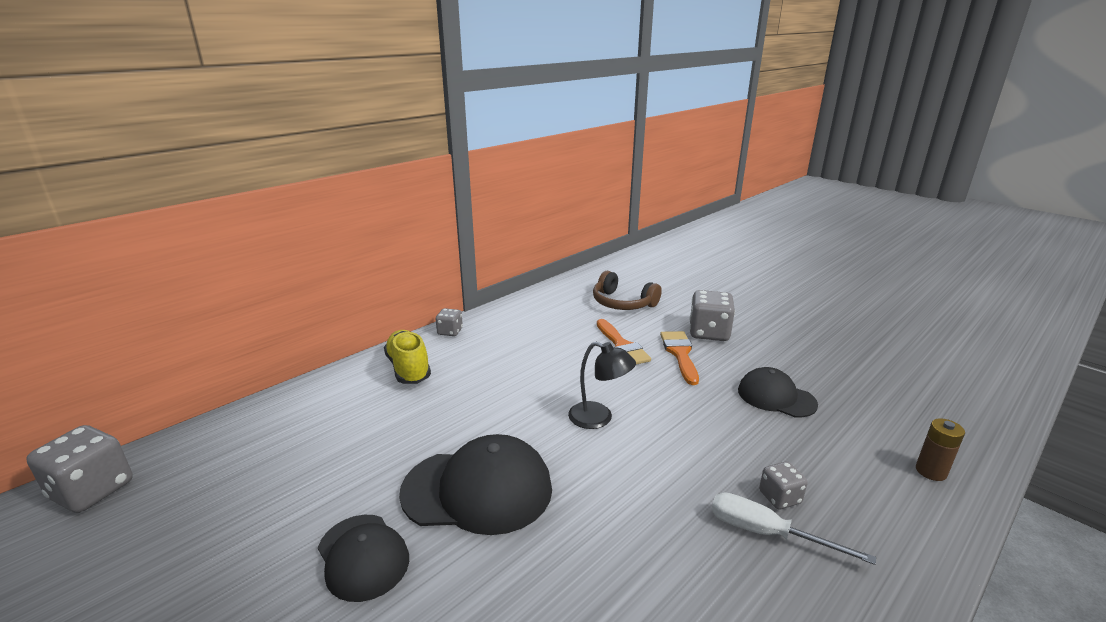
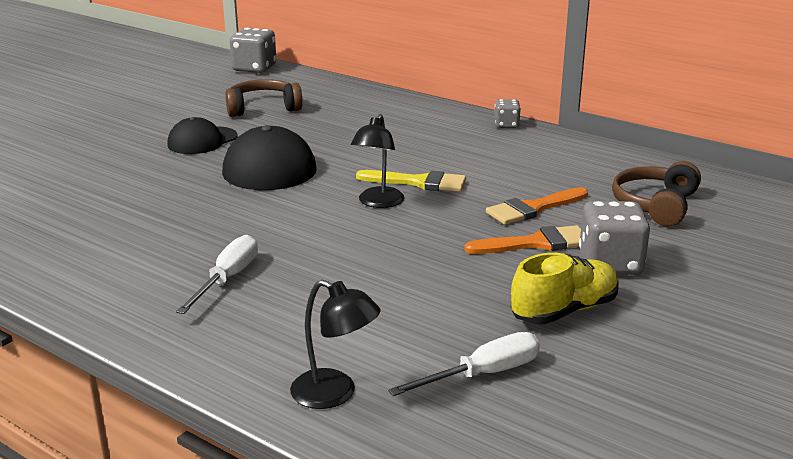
camera: 80 degrees right, 0 degrees up
(278, 487) = (263, 108): none -> brown headphones
(409, 369) = (427, 119): yellow shoe -> yellow shoe (564, 311)
(560, 391) = (419, 182): none -> yellow brush
(776, 397) = (462, 302): black cap -> none
(779, 497) = (275, 289): grey dice -> none
(869, 401) = (483, 374): none -> white screwdriver
(931, 471) = (335, 394): brown battery -> black lamp

